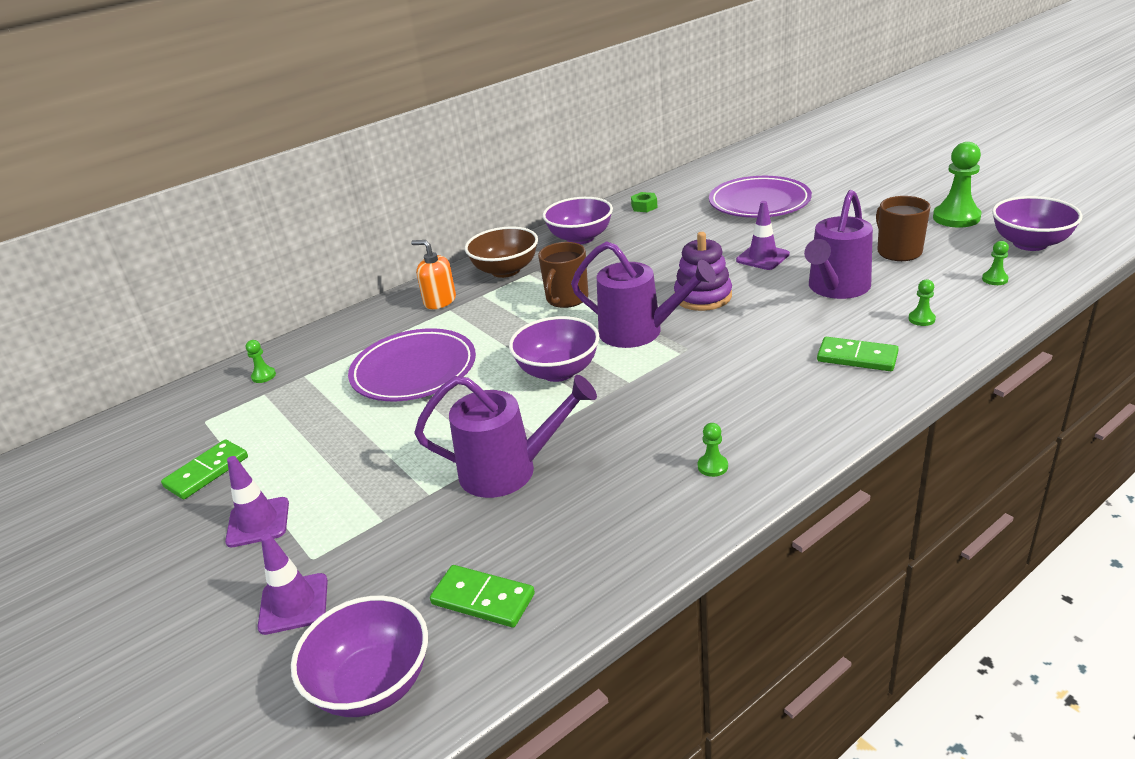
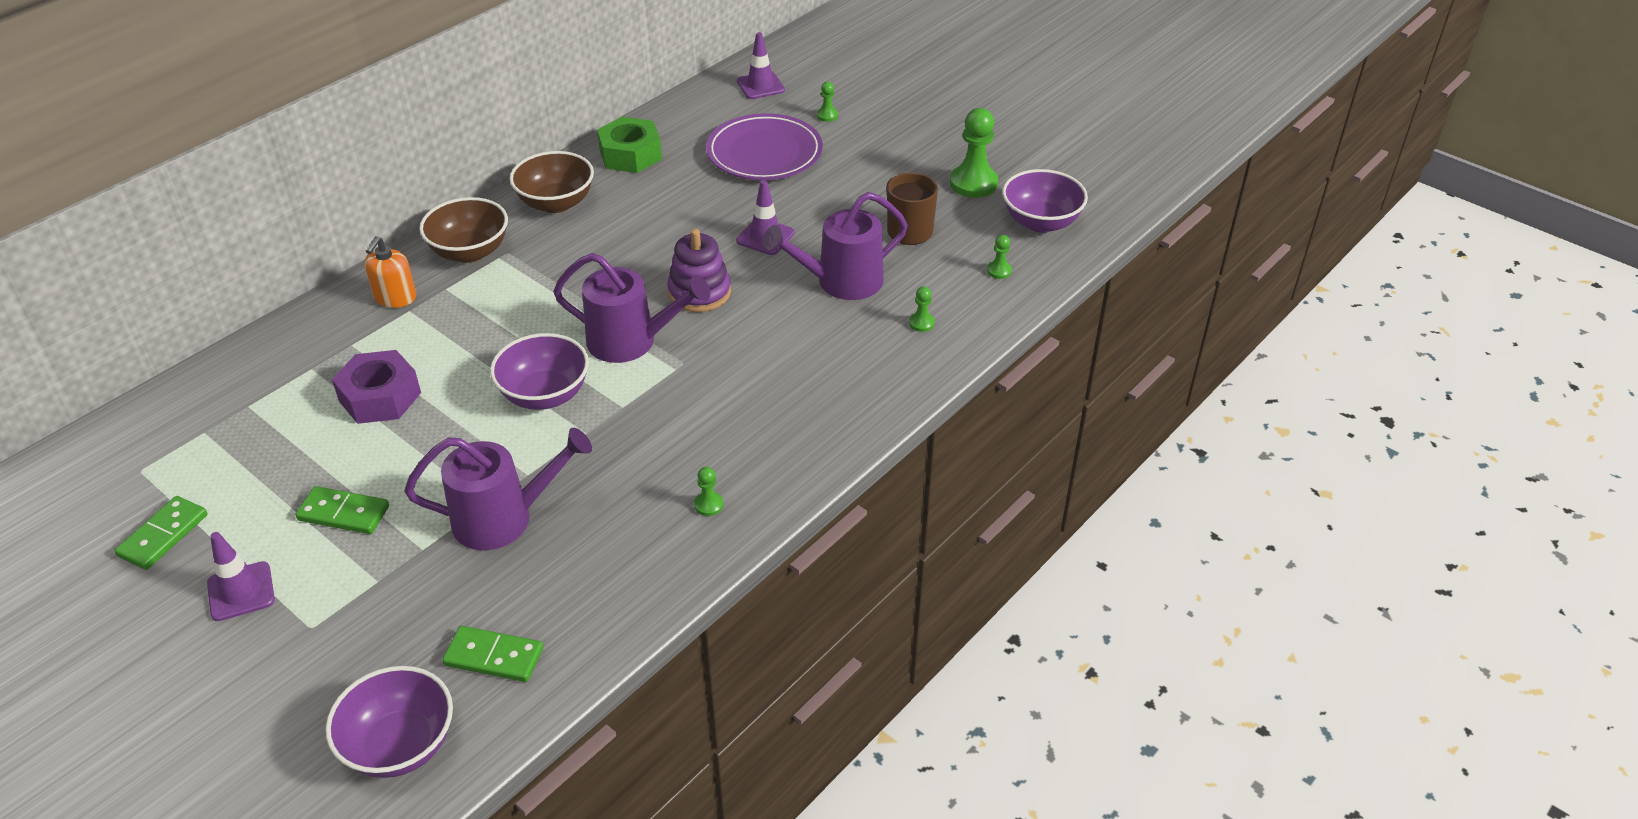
camera: 15 degrees left, 10 degrees up
(263, 376) = (197, 407): green pawn -> green pawn (827, 115)
(294, 604) = (303, 676): purple traffic cone -> purple traffic cone (760, 86)
(414, 371) = (380, 397): purple plate -> purple nut
(440, 301) = (395, 297): orange soap dispenser -> orange soap dispenser turned 90 degrees counterclockwise
(566, 299) = (546, 295): brown mug -> none
(580, 238) = (556, 203): purple bowl -> brown bowl
(644, 206) = (630, 155): green nut -> green nut, size x2.00
(836, 289) = (840, 282): purple watering can -> purple watering can turned 45 degrees clockwise
(857, 357) = (854, 372): green domino -> green domino (343, 513)

